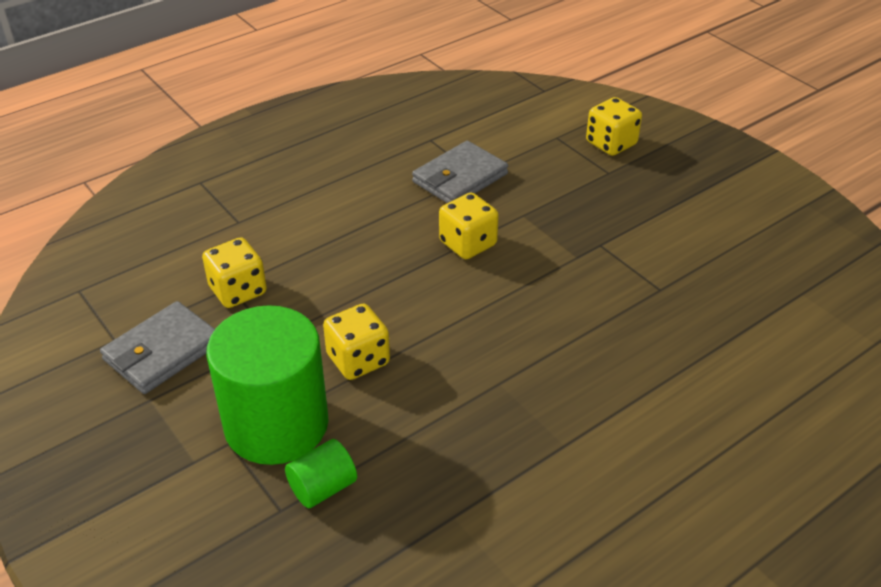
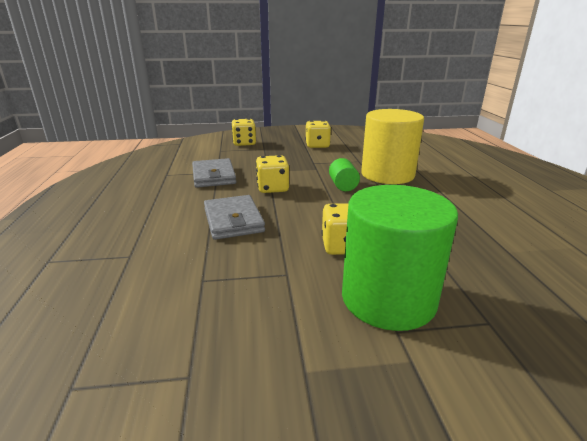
camera: 60 degrees left, 15 degrees down
(162, 351) = (243, 343): grey wallet -> grey wallet (233, 220)
(238, 291) = (212, 277): yellow dice -> yellow dice (317, 145)
(323, 488) = (469, 294): green cylinder -> green cylinder (343, 186)
(627, 339) = (387, 174): none -> yellow cylinder

